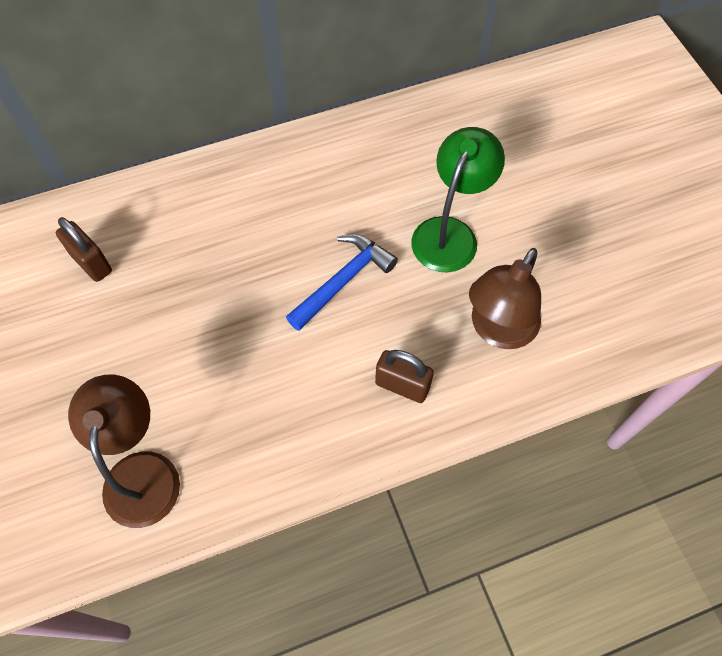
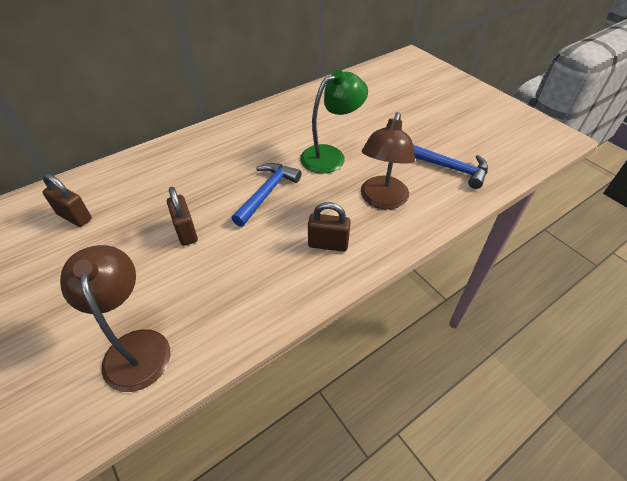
camera: 15 degrees left, 15 degrees down
(225, 321) = (186, 232): none -> brown padlock
(450, 233) = (330, 156): green lamp -> green lamp turned 45 degrees clockwise
(618, 297) = (450, 168): none -> blue hammer

